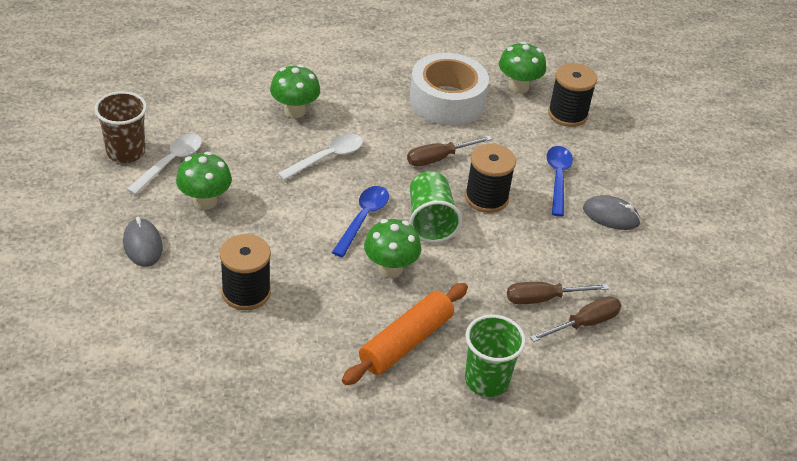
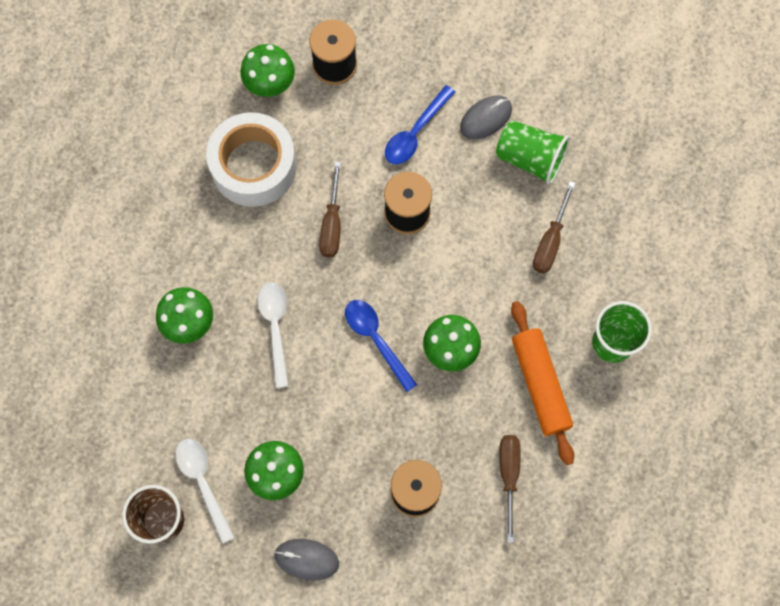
camera: 55 degrees left, 30 degrees up
(430, 221) = (410, 281): green cup -> green cup (530, 158)
(557, 178) = (415, 132): blue spoon -> blue spoon turned 90 degrees counterclockwise
(584, 323) = (593, 225): brown screwdriver -> brown screwdriver (509, 476)

